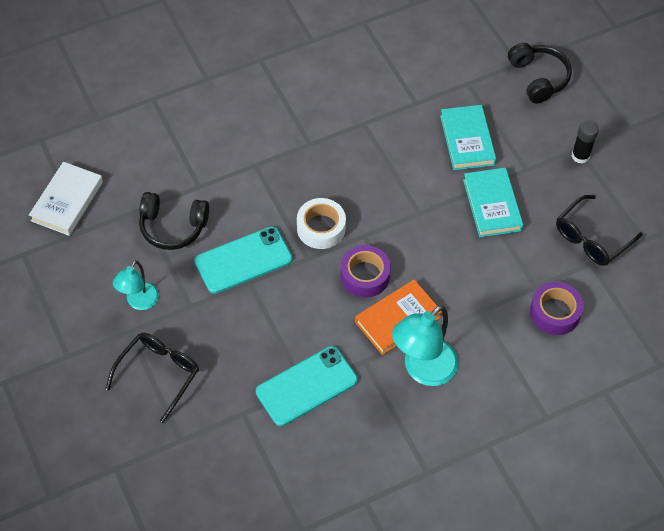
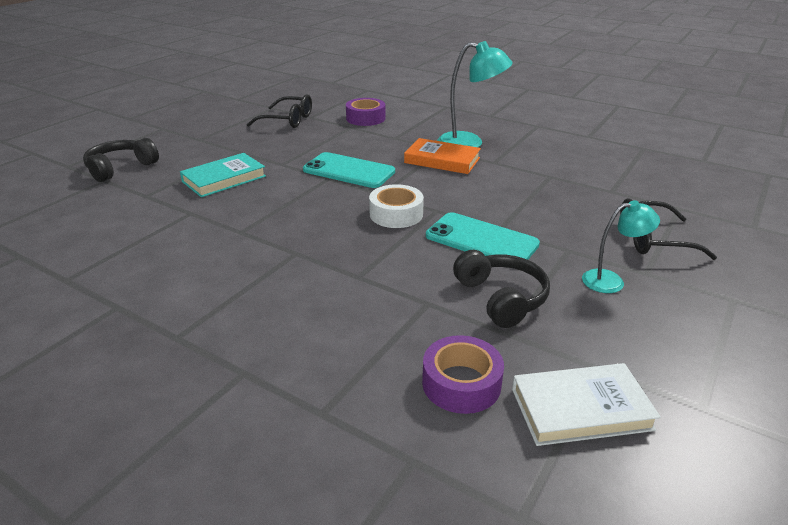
camera: 120 degrees left, 25 degrees down
(306, 386) = (548, 175): turquoise phone -> turquoise phone (349, 171)
(365, 275) = (420, 182): purple tape -> purple tape (461, 383)
(492, 205) = (290, 154): turquoise book -> none
(580, 156) = (207, 137): black glue stick -> none

